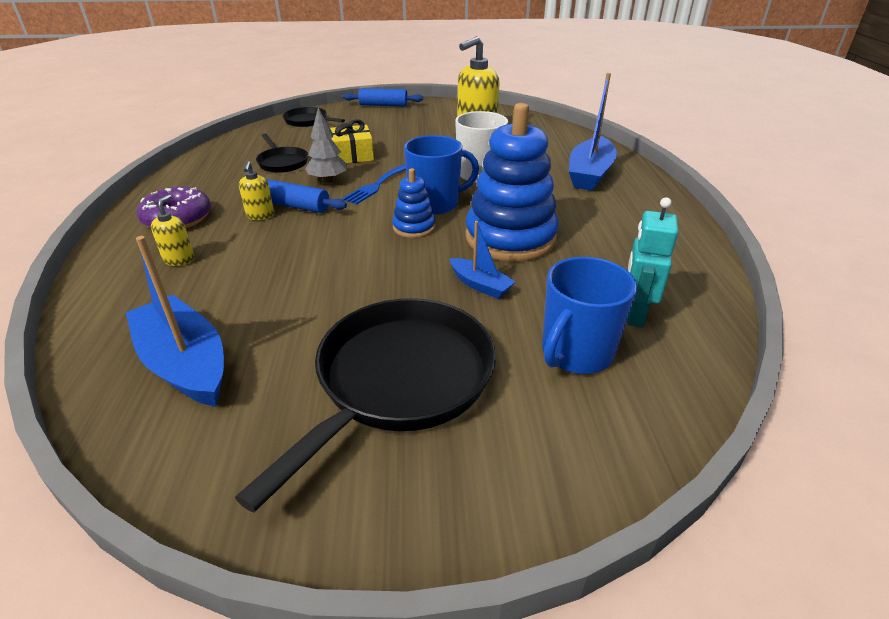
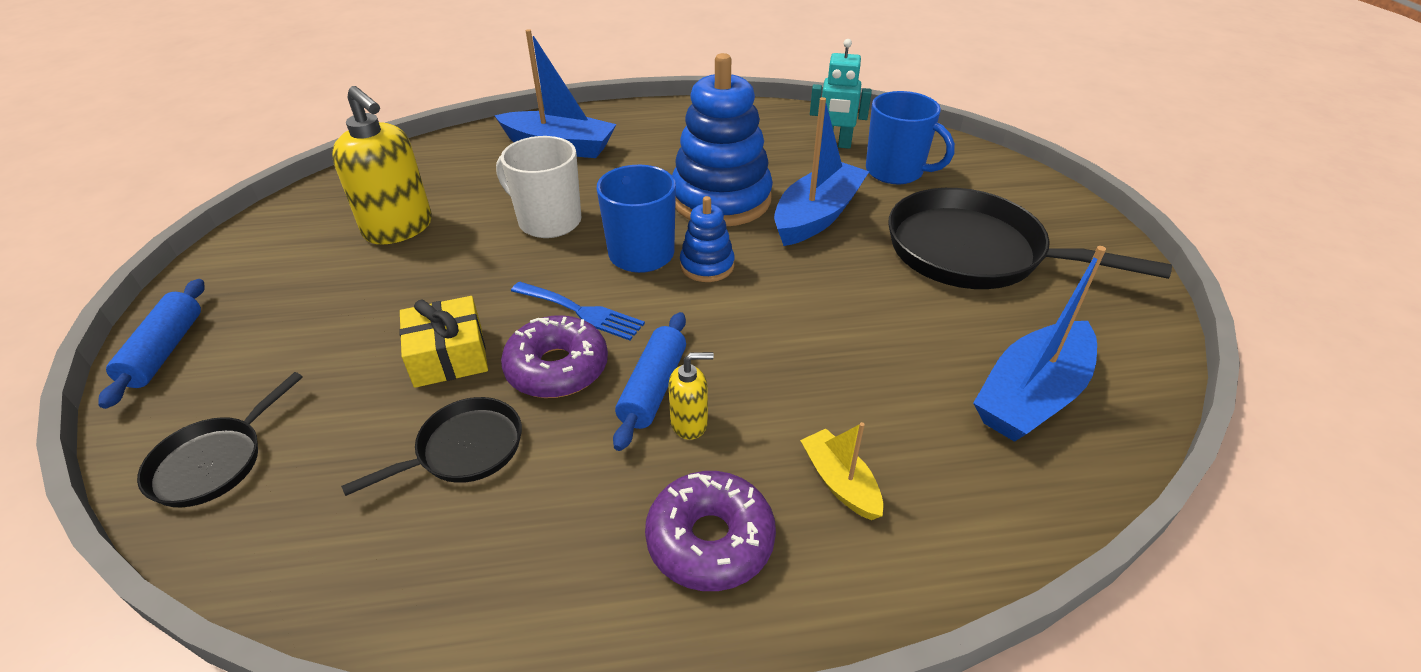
camera: 95 degrees left, 5 degrees up
(179, 260) = (840, 482): yellow soap dispenser -> yellow boat
(328, 180) = (557, 368): grey tree -> purple donut
(480, 285) = (817, 216): blue boat -> blue boat, size x1.86

